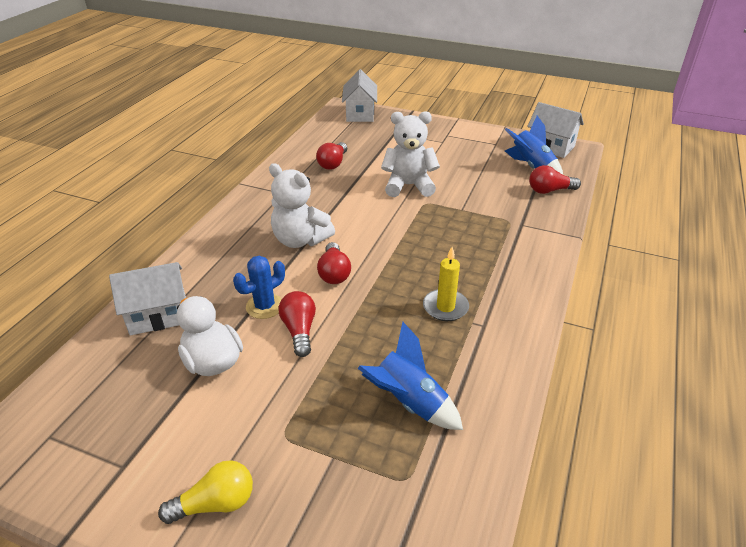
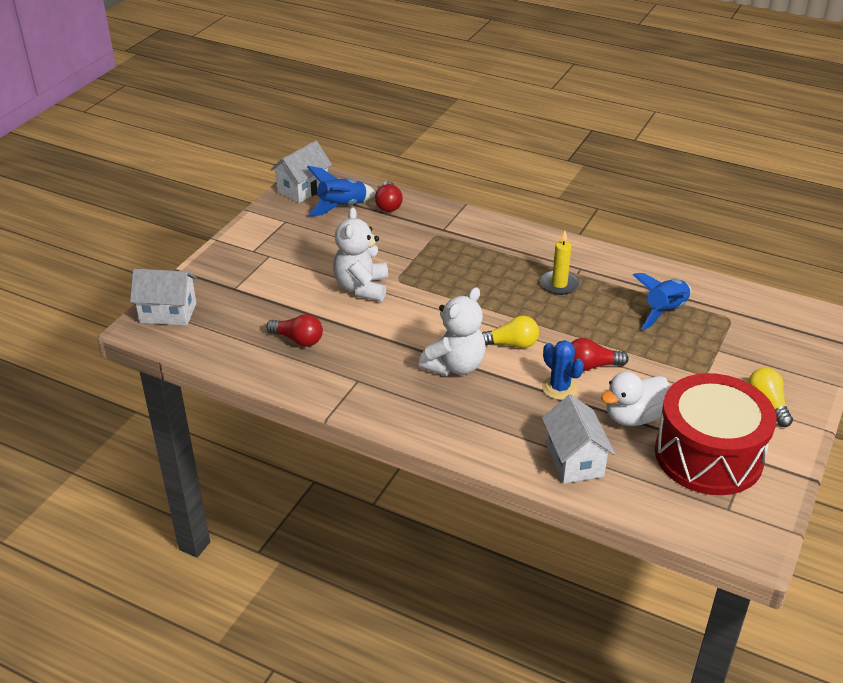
camera: 85 degrees left, 0 degrees up
(137, 426) = (708, 455): none -> red drum
(334, 273) = (511, 344): red light bulb -> yellow light bulb

